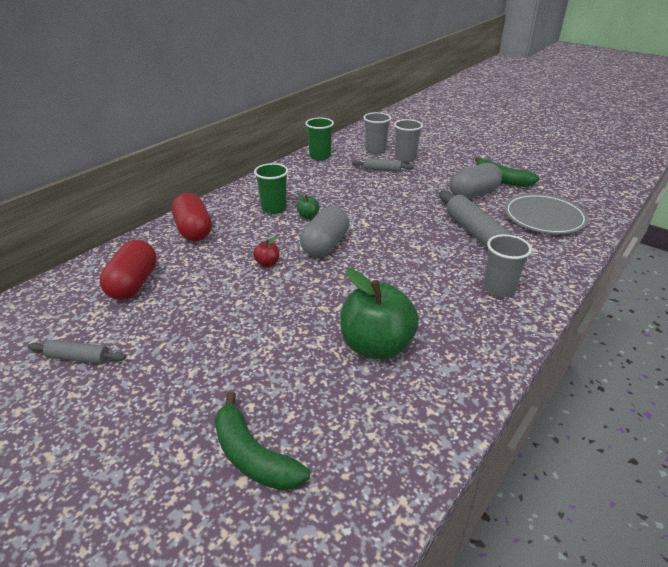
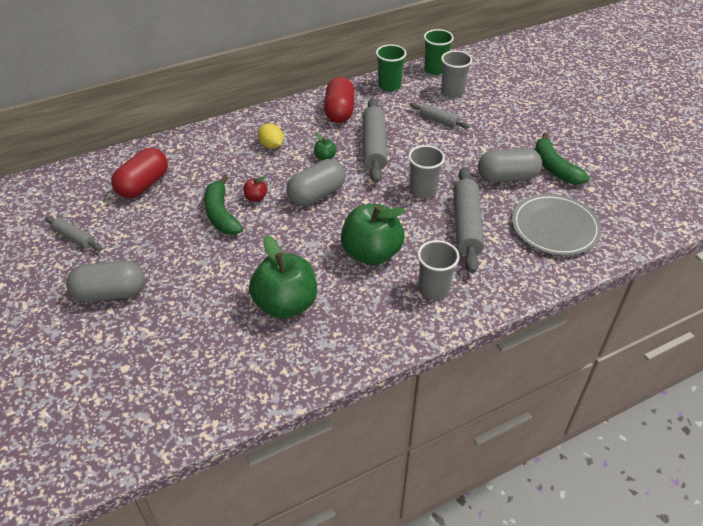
camera: 25 degrees right, 10 degrees up
(165, 402) = (110, 293): none -> grey capsule
(194, 230) = (218, 144): red capsule -> red capsule (339, 111)
(249, 219) = (271, 145): none -> yellow lemon
(253, 456) = (142, 354): green banana -> green banana (221, 214)
(274, 208) = (301, 139): green cup -> green cup (435, 69)
(345, 199) = (374, 146): none -> grey rolling pin
(405, 158) = (475, 111): grey cup -> grey cup (423, 191)
(418, 277) = (371, 253): none -> green apple

